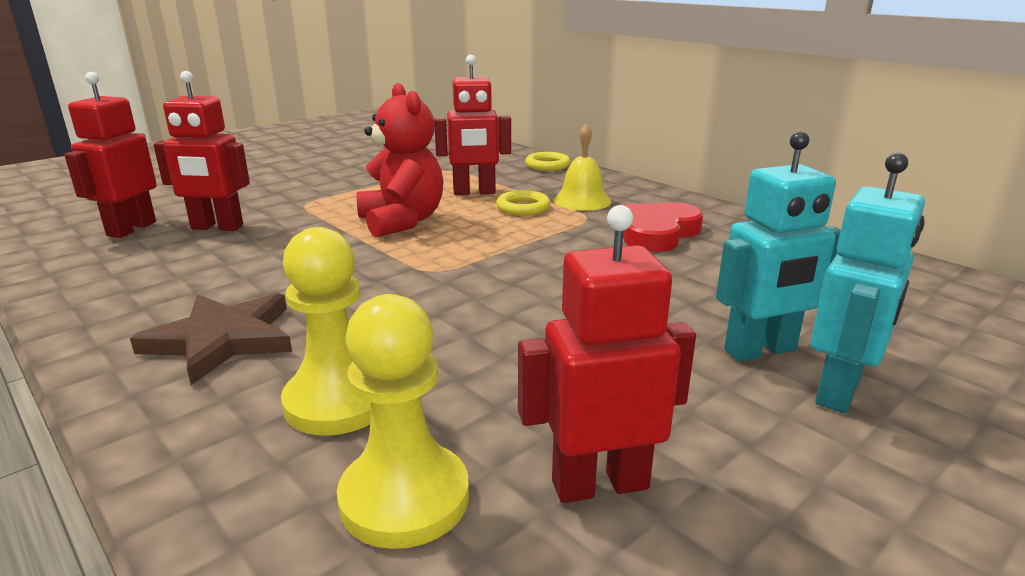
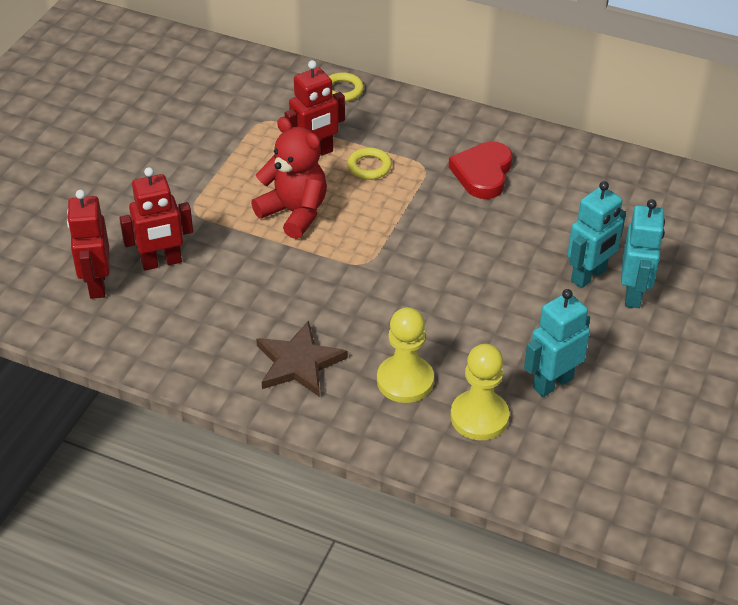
camera: 25 degrees left, 20 degrees up
(582, 200) = (407, 143): yellow bell -> none
(599, 484) = (552, 383): red robot -> turquoise robot

